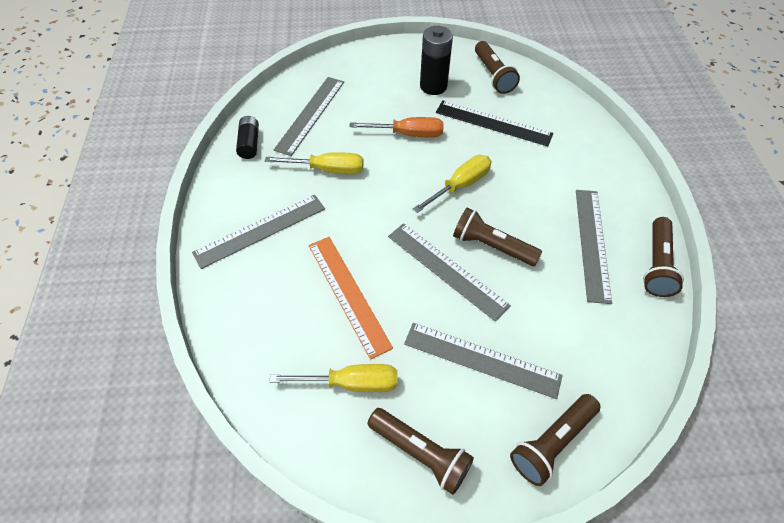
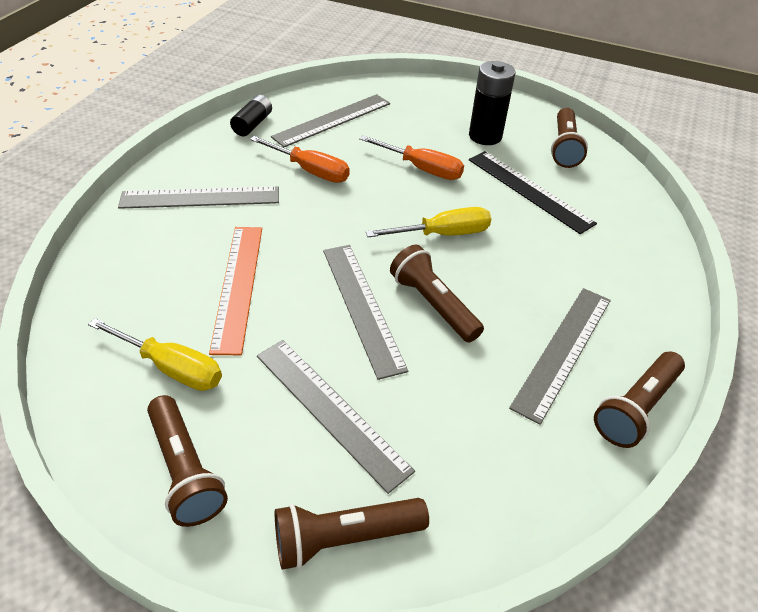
camera: 25 degrees right, 10 degrees down
(327, 169) = (310, 171): yellow screwdriver -> orange screwdriver

